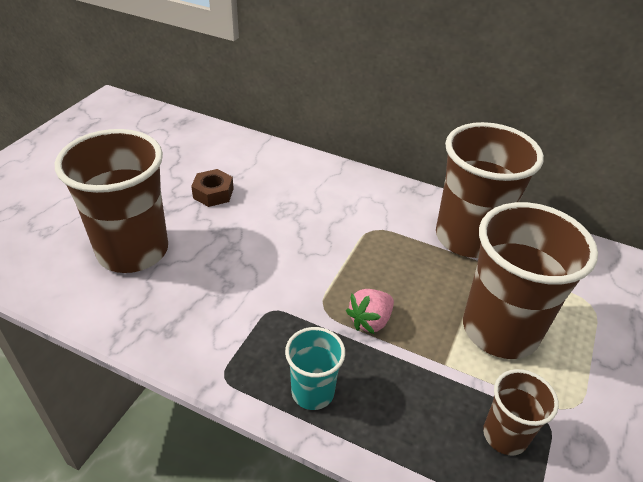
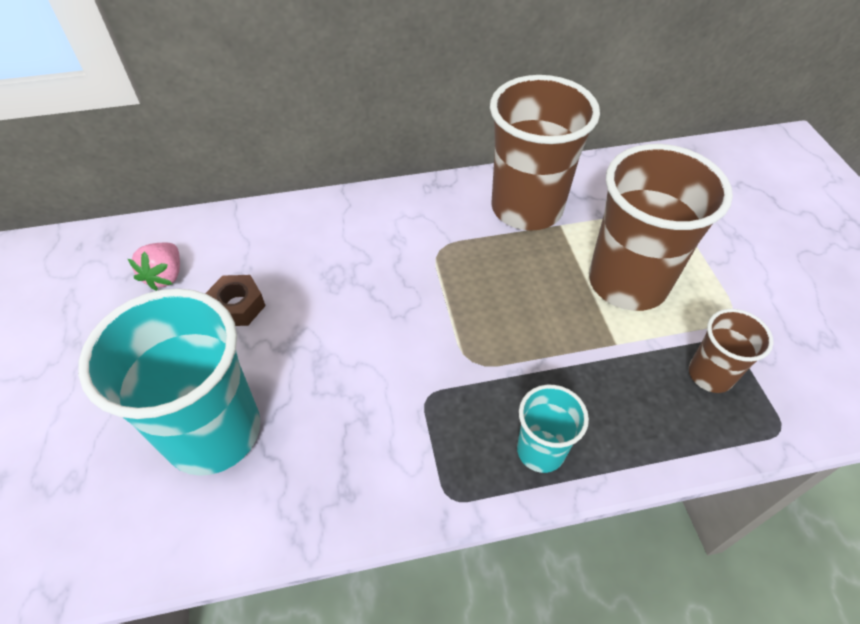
camera: 35 degrees left, 10 degrees up
(133, 251) = (213, 432): brown cup -> turquoise cup
(370, 321) = (523, 345): pink strawberry -> pink strawberry (165, 276)

